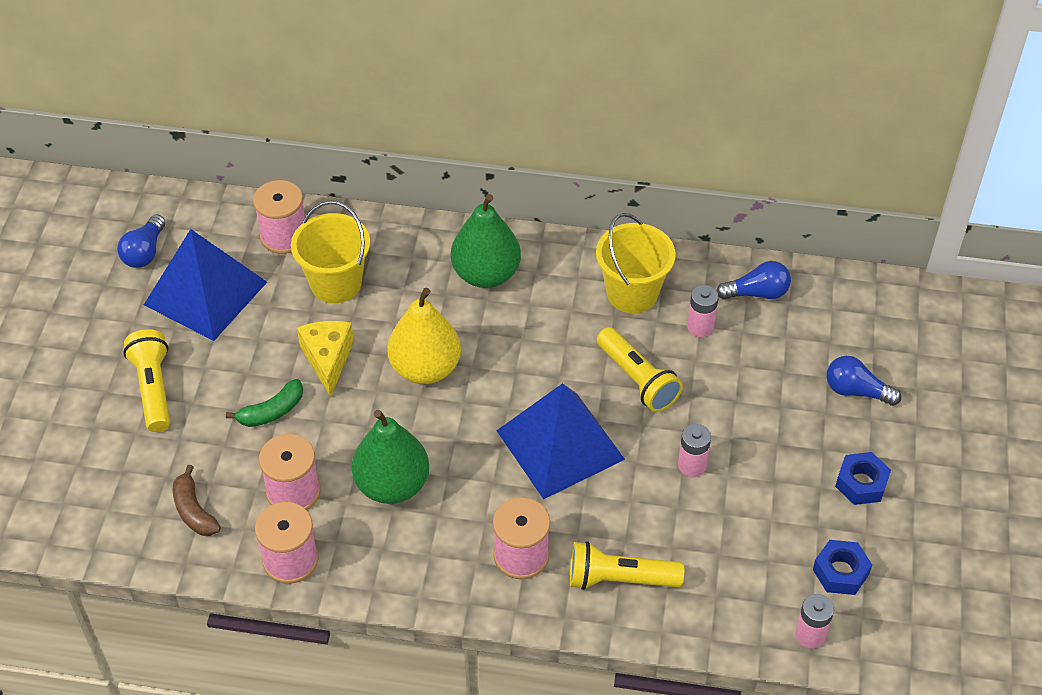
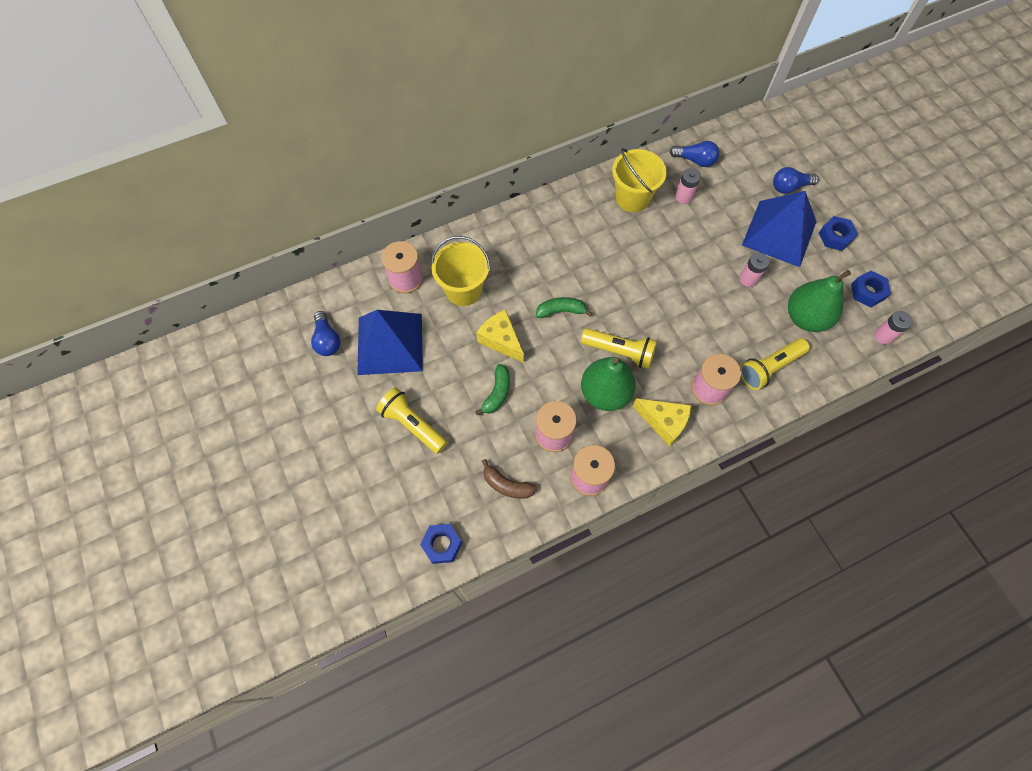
camera: 35 degrees left, 15 degrees up
(73, 525) = (442, 545): none -> blue nut
(425, 368) = (561, 311): yellow pear -> green banana
(430, 557) = (663, 422): none -> yellow cheese
(486, 274) = (544, 233): green pear -> green pear (806, 317)
(560, 444) = (672, 310): blue pyramid -> blue pyramid (779, 233)
(638, 380) = (679, 247): yellow flashlight -> yellow flashlight (620, 352)
(757, 293) = (695, 160): blue light bulb -> blue light bulb turned 60 degrees clockwise

